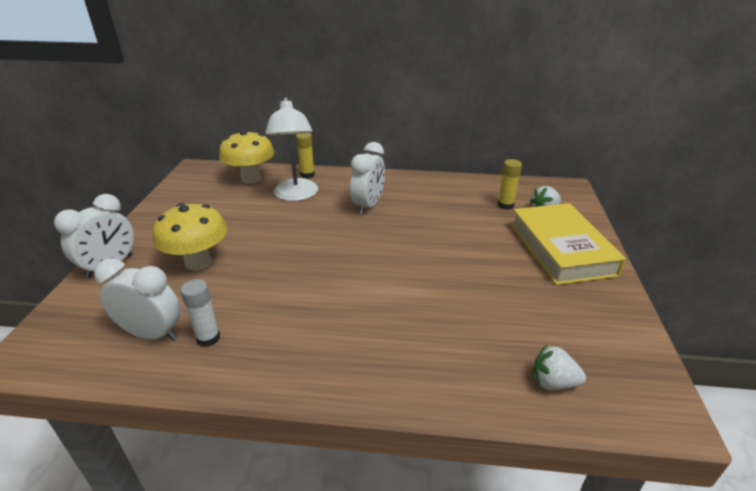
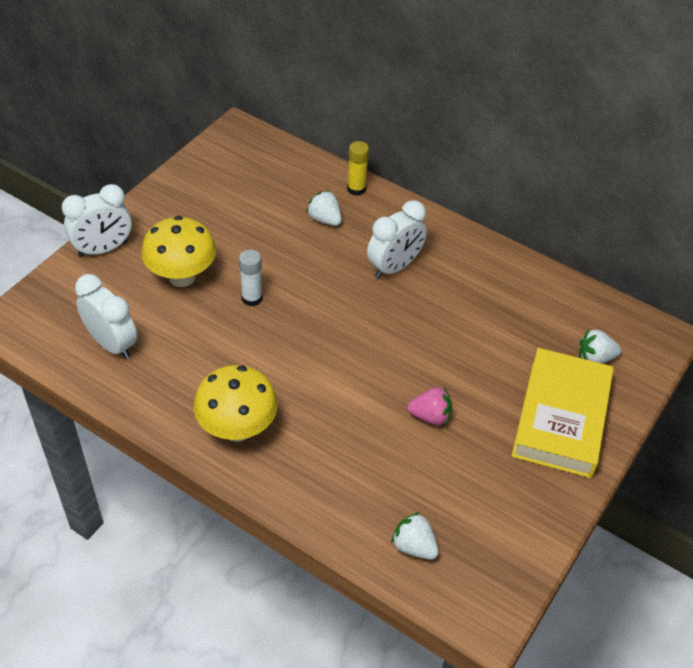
camera: 25 degrees right, 15 degrees up
(208, 338) = (154, 369): white glue stick -> white glue stick (252, 298)
(251, 179) = (290, 172): yellow mushroom -> yellow mushroom (237, 429)
(296, 195) = (325, 219): white lamp -> white strawberry
(474, 282) = (430, 416): none -> pink strawberry
(505, 205) = (554, 331): yellow glue stick -> none

